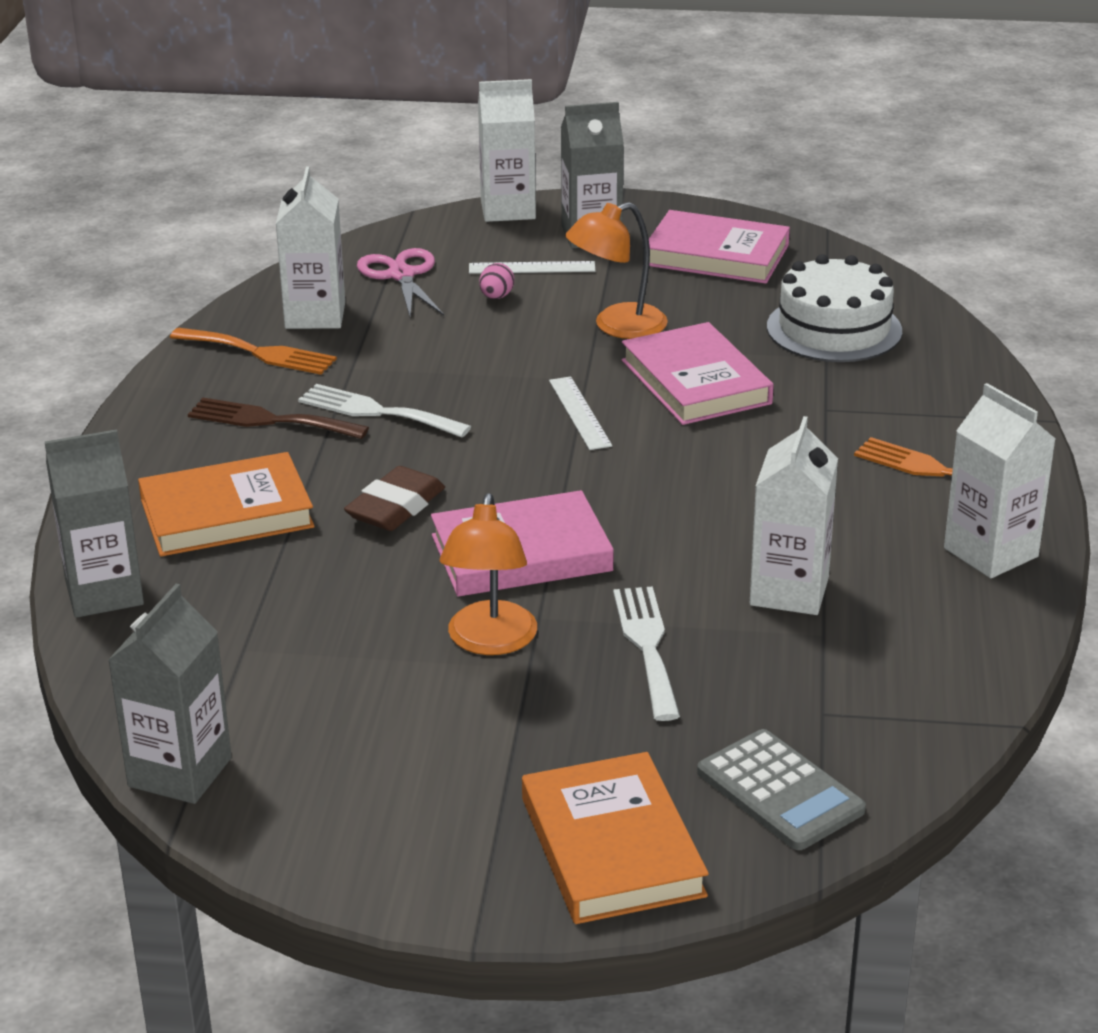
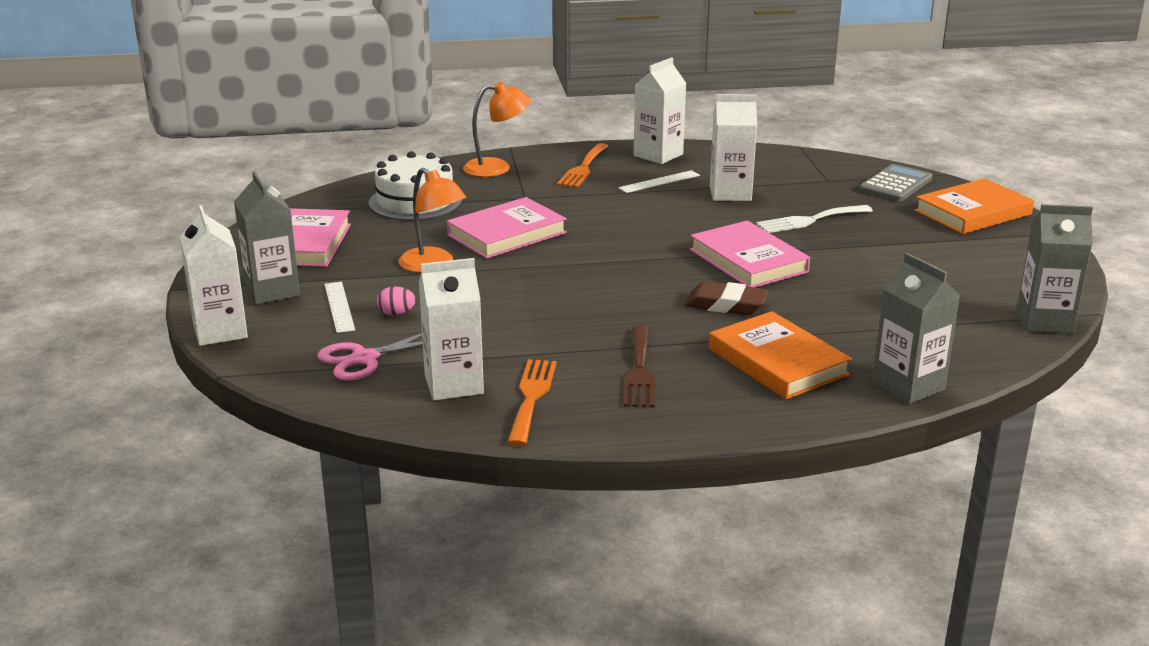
camera: 105 degrees left, 5 degrees down
(376, 412) = (603, 331): white fork -> none
(490, 641) = (843, 258): orange lamp -> orange lamp (497, 168)
(580, 413) = (567, 263): white ruler -> white ruler (659, 182)

